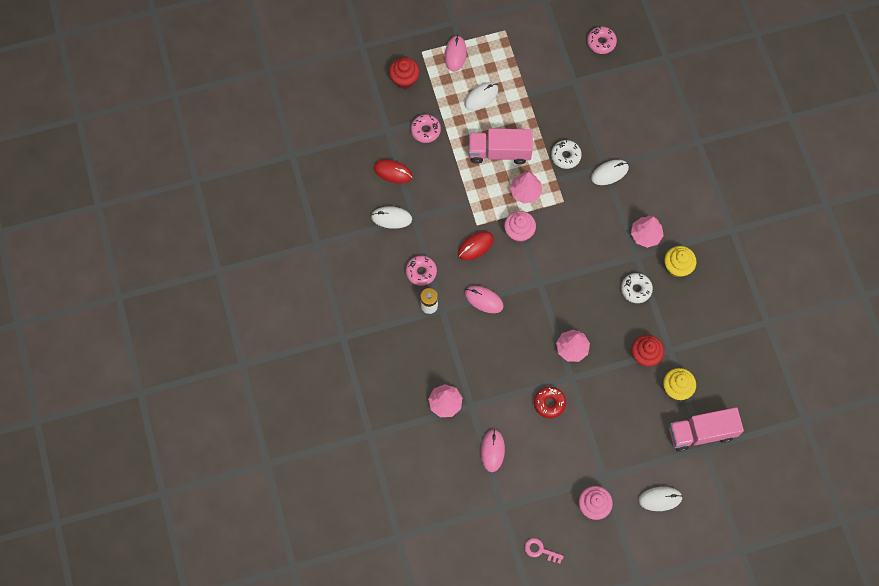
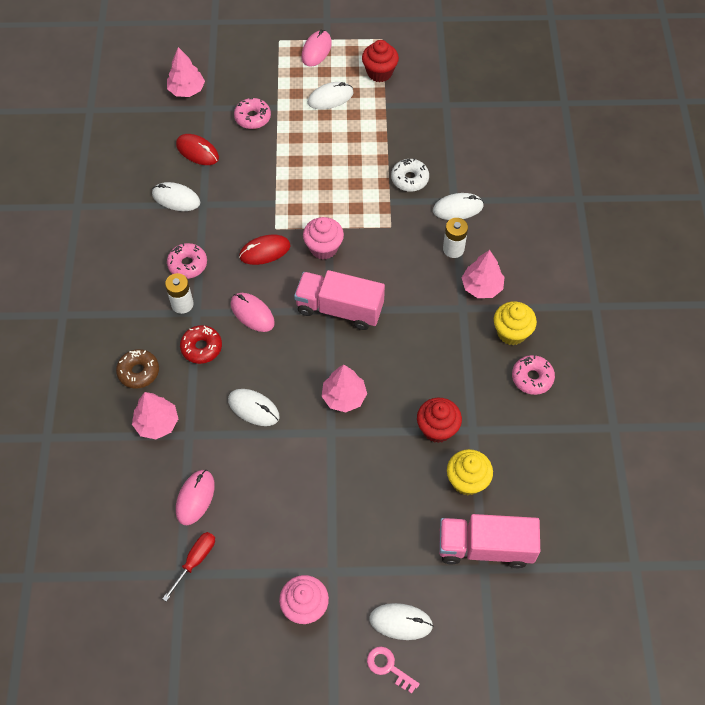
camera: 15 degrees right, 10 degrees down
(404, 79) = (249, 63): red cupcake -> red cupcake (379, 73)
(417, 367) = (138, 372): none -> brown donut
(499, 152) = (331, 158): pink truck -> pink truck (339, 309)
(508, 495) = (195, 561): none -> red screwdriver
(510, 374) = (253, 408): none -> white mouse
(525, 191) = (347, 206): pink tree -> pink tree (187, 90)
(540, 550) = (210, 648): pink key -> pink key (388, 667)
(549, 403) = (291, 457): red donut -> red donut (201, 347)
(601, 42) = (491, 73): pink donut -> pink donut (532, 378)
(616, 209) = (453, 249): none -> white battery
(636, 289) = (450, 346): white donut -> none

